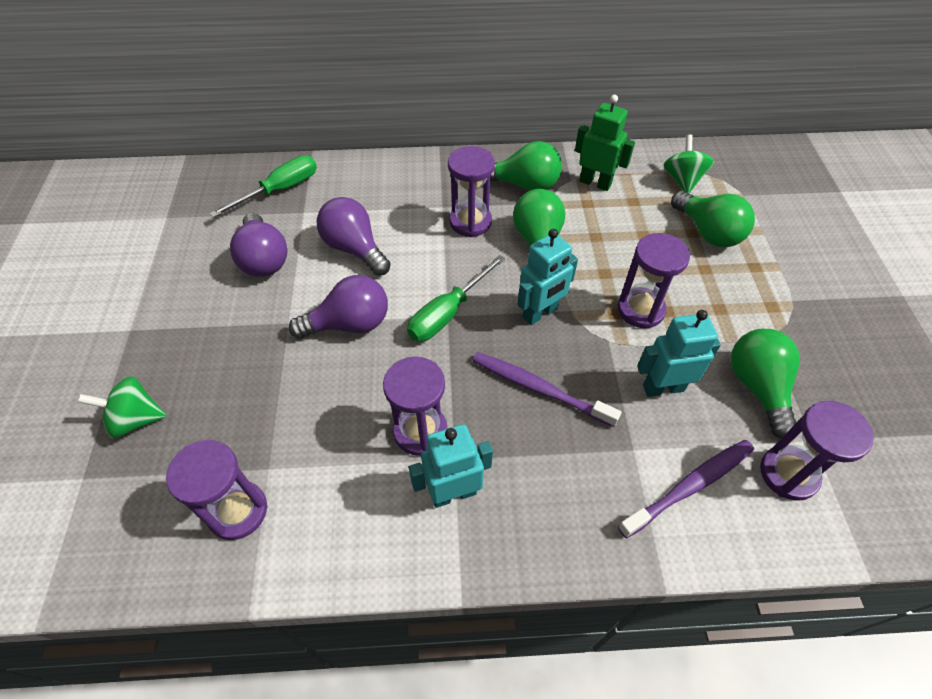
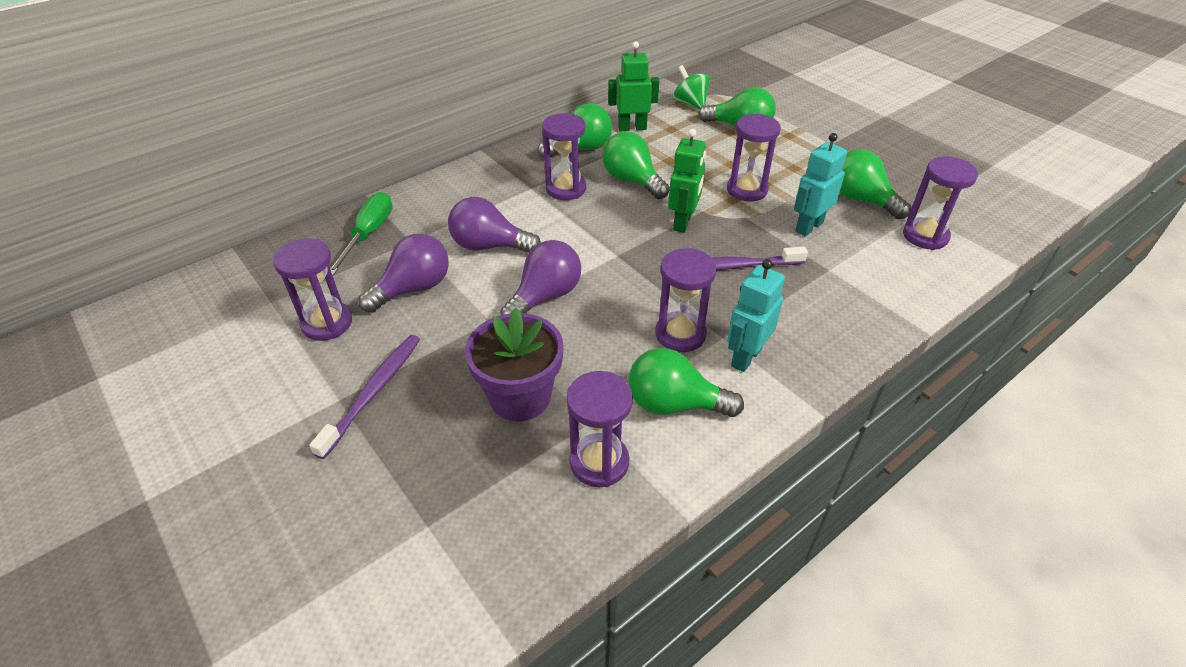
camera: 35 degrees left, 10 degrees down
(135, 419) = (428, 457): green spinning top -> none
(181, 257) = (327, 323): none -> purple hourglass
(242, 409) = (520, 397): none -> purple flower pot
(264, 259) = (413, 288): purple light bulb -> purple light bulb turned 75 degrees counterclockwise
(346, 498) = (674, 404): none -> green light bulb
(447, 313) = (615, 253): green screwdriver -> none
(540, 313) = (683, 222): turquoise robot -> green robot
(690, 486) = (882, 271): purple toothbrush -> purple toothbrush (374, 392)

